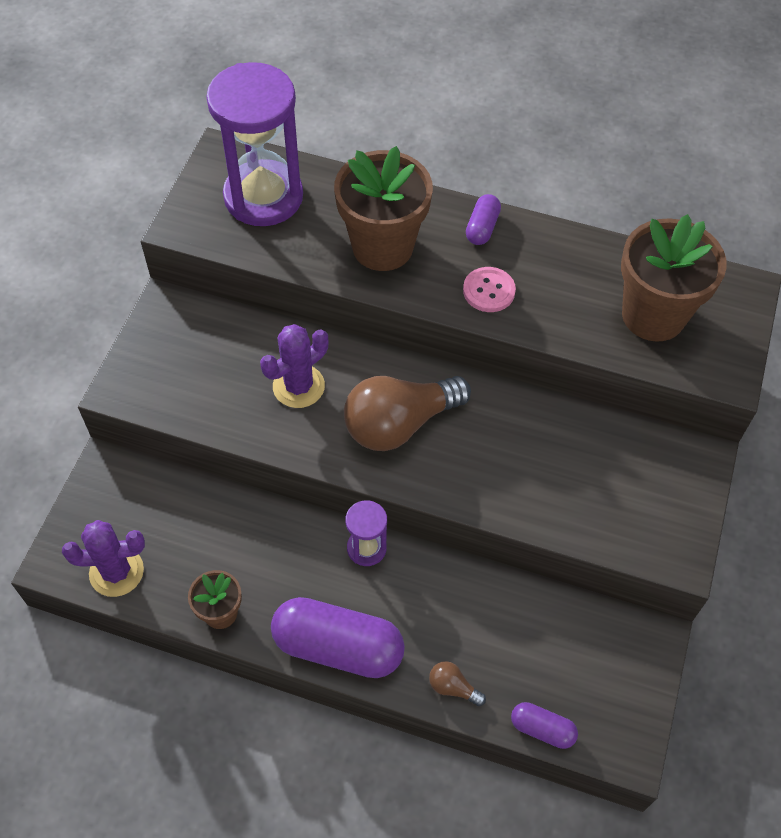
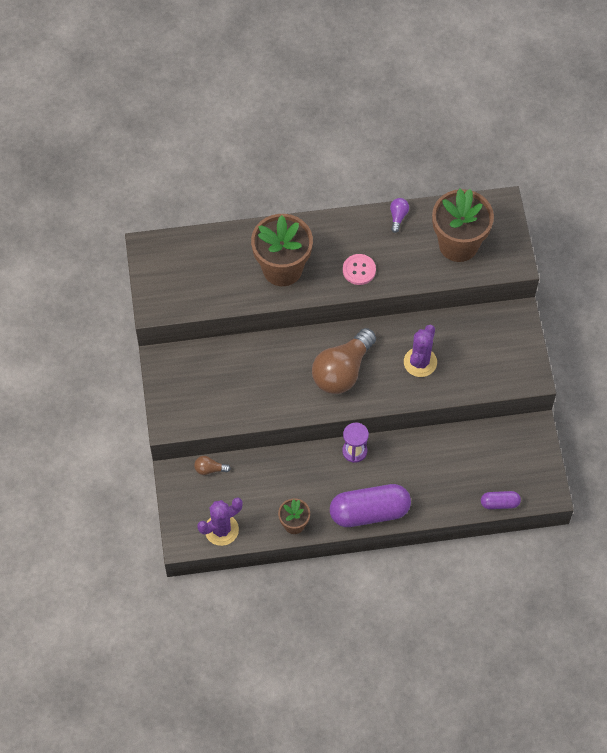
camera: 25 degrees left, 5 degrees up
(263, 197) = (192, 266): purple hourglass -> none
(298, 386) = (272, 375): purple cactus -> purple cactus (420, 362)
(452, 687) = (442, 504): brown light bulb -> brown light bulb (209, 469)
(482, 228) = (333, 230): purple capsule -> none
(583, 246) = (398, 216): none -> purple light bulb

